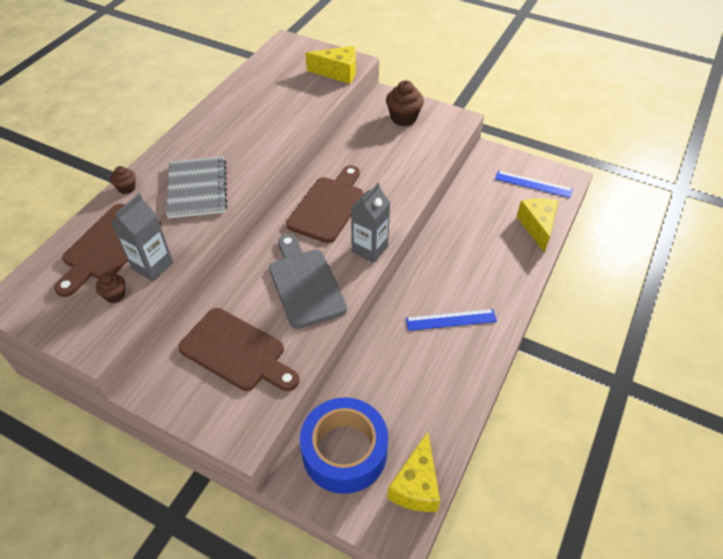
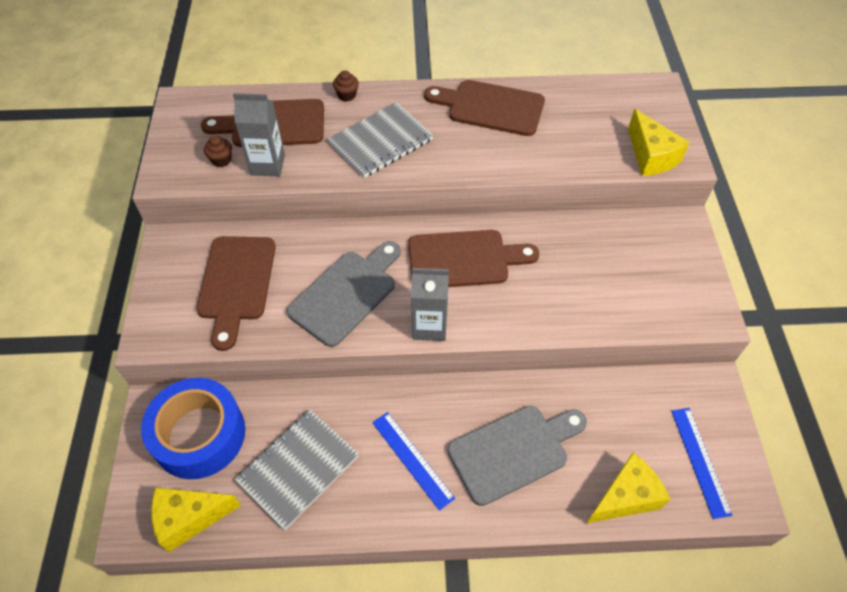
camera: 60 degrees right, 5 degrees up
(224, 120) = (490, 107): none -> brown cutting board
(403, 118) = (662, 259): brown cupcake -> none
(417, 392) = (298, 469): none -> grey notebook
(477, 264) = (513, 451): none -> grey cutting board

